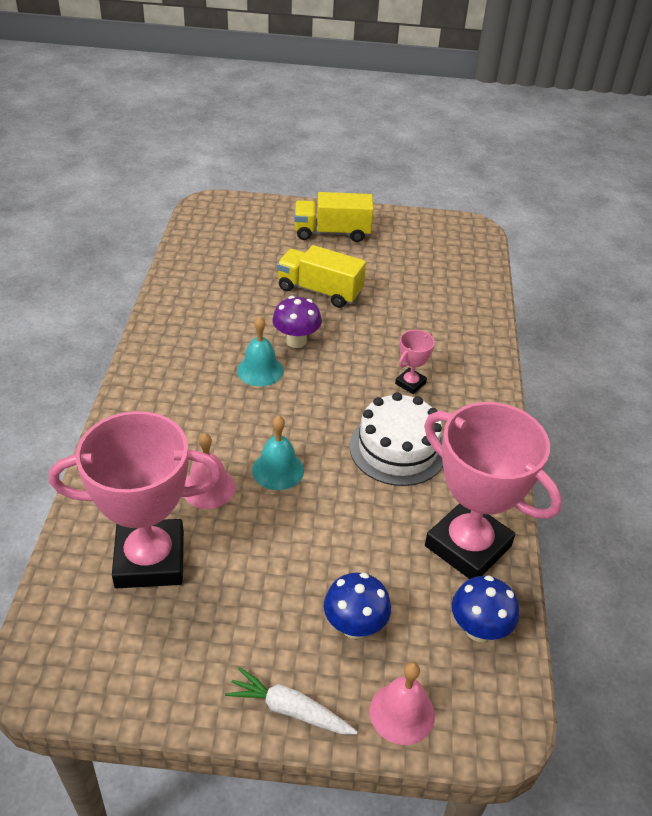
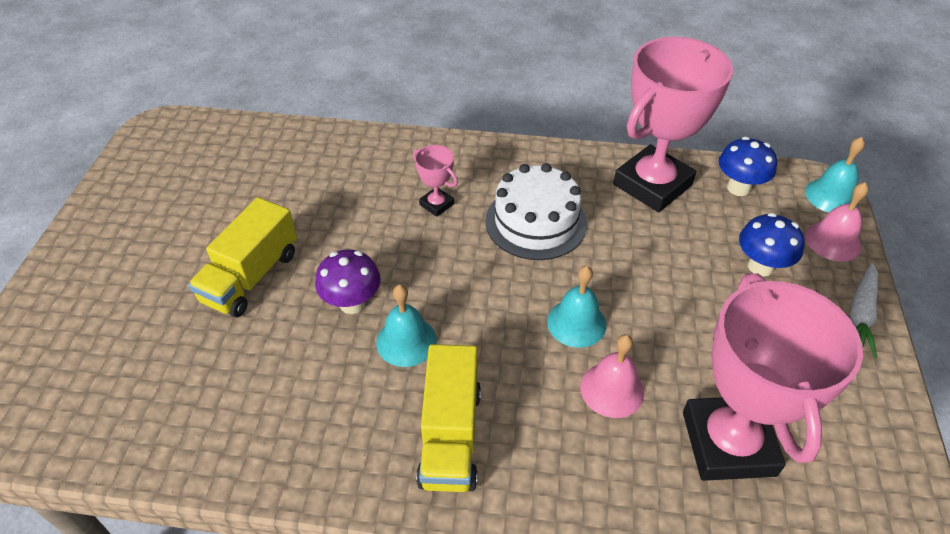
camera: 85 degrees left, 5 degrees up
(332, 233) = (117, 259): yellow truck -> yellow truck (450, 436)
(483, 733) = (831, 196): none -> turquoise bell

